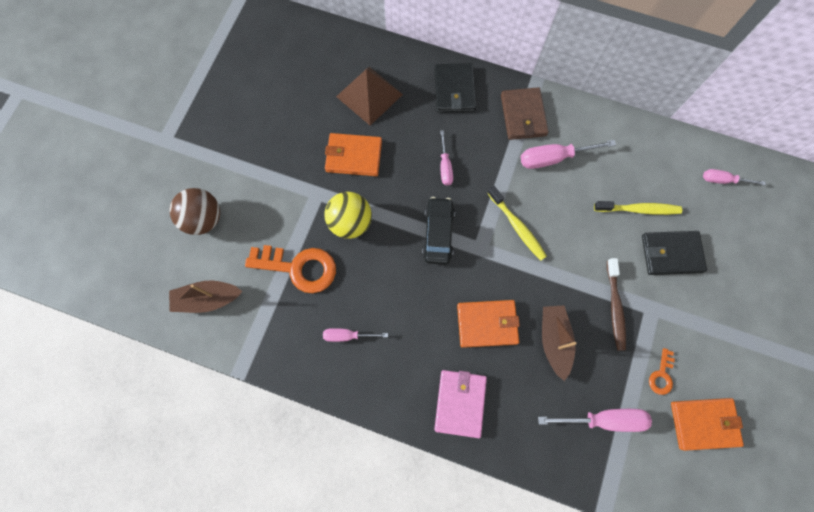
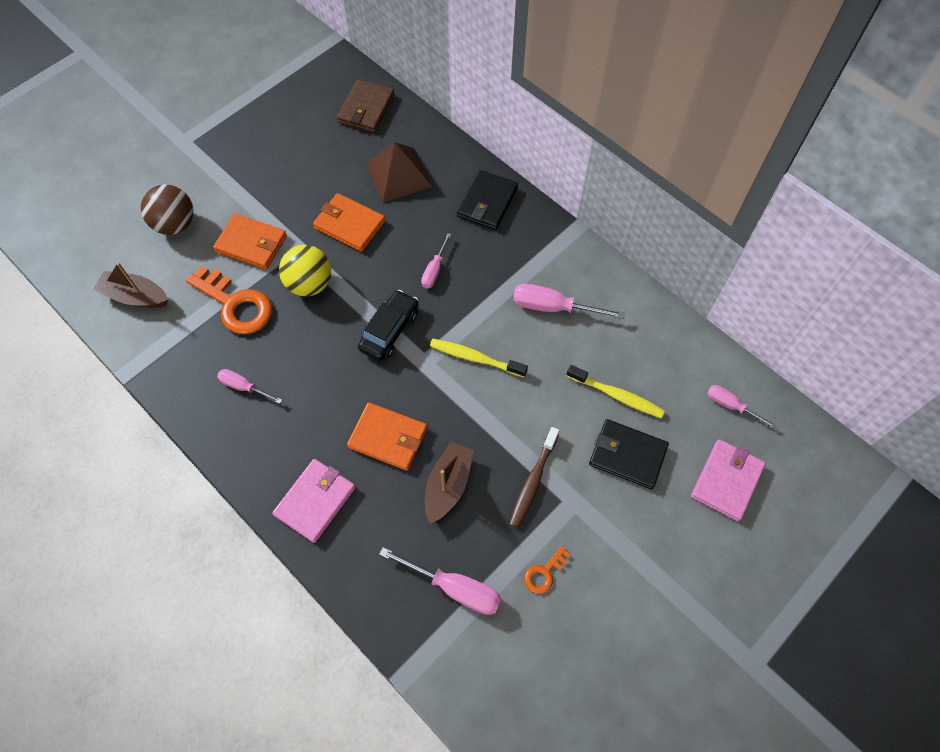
camera: 25 degrees right, 10 degrees down
(517, 227) = (475, 358): yellow toothbrush -> yellow toothbrush turned 120 degrees clockwise
(523, 115) = (545, 254): brown wallet -> brown wallet (366, 109)
(704, 423) = (563, 645): orange wallet -> orange wallet (251, 243)
(750, 241) = (726, 481): none -> pink wallet

